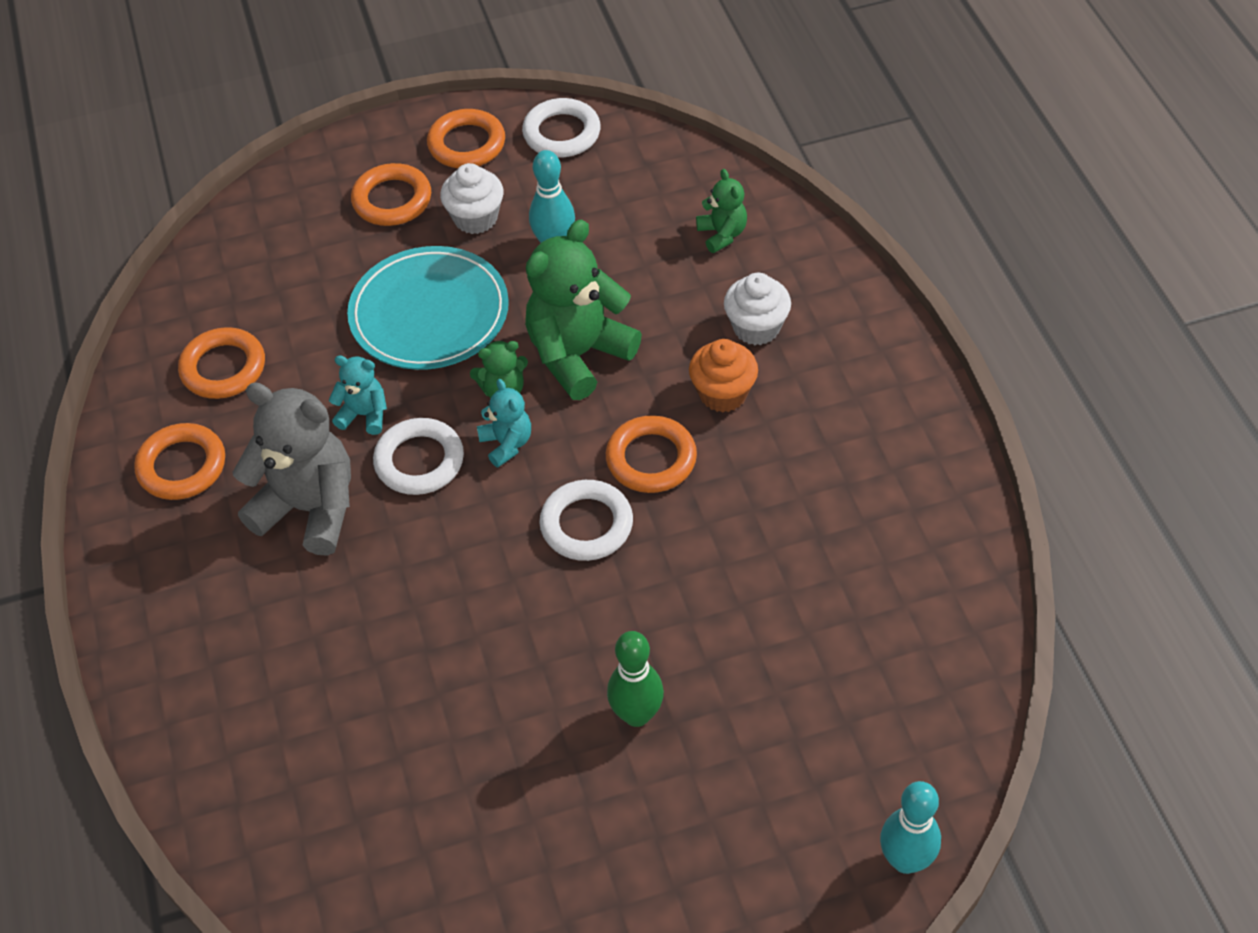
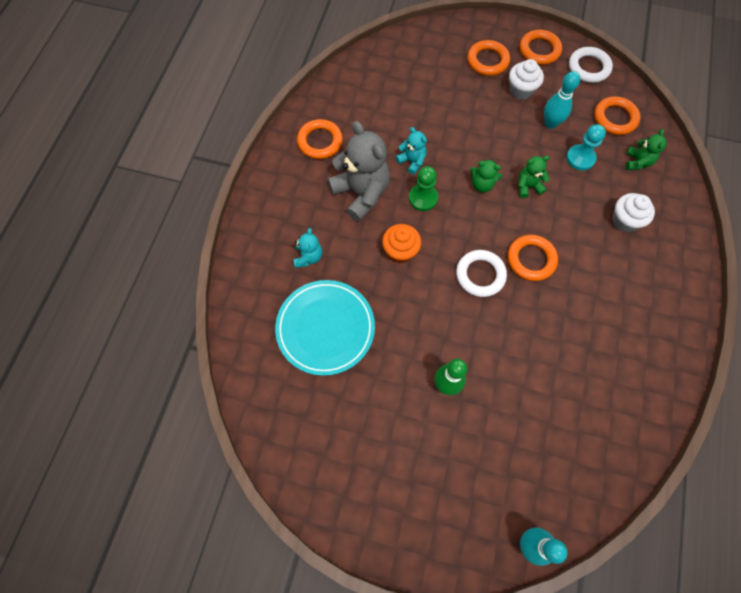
camera: 30 degrees right, 15 degrees up
(223, 368) = (364, 104): orange ring -> orange ring (615, 118)
(419, 461) = (423, 198): white ring -> green pawn
(429, 313) = (471, 127): turquoise plate -> turquoise plate (325, 328)
(507, 444) = (467, 212): turquoise teddy bear -> turquoise teddy bear (308, 257)
(578, 355) = (528, 186): green teddy bear -> green teddy bear, size x0.50
(633, 272) = (580, 158): none -> turquoise pawn
(723, 393) = (587, 246): orange cupcake -> orange cupcake (400, 251)

